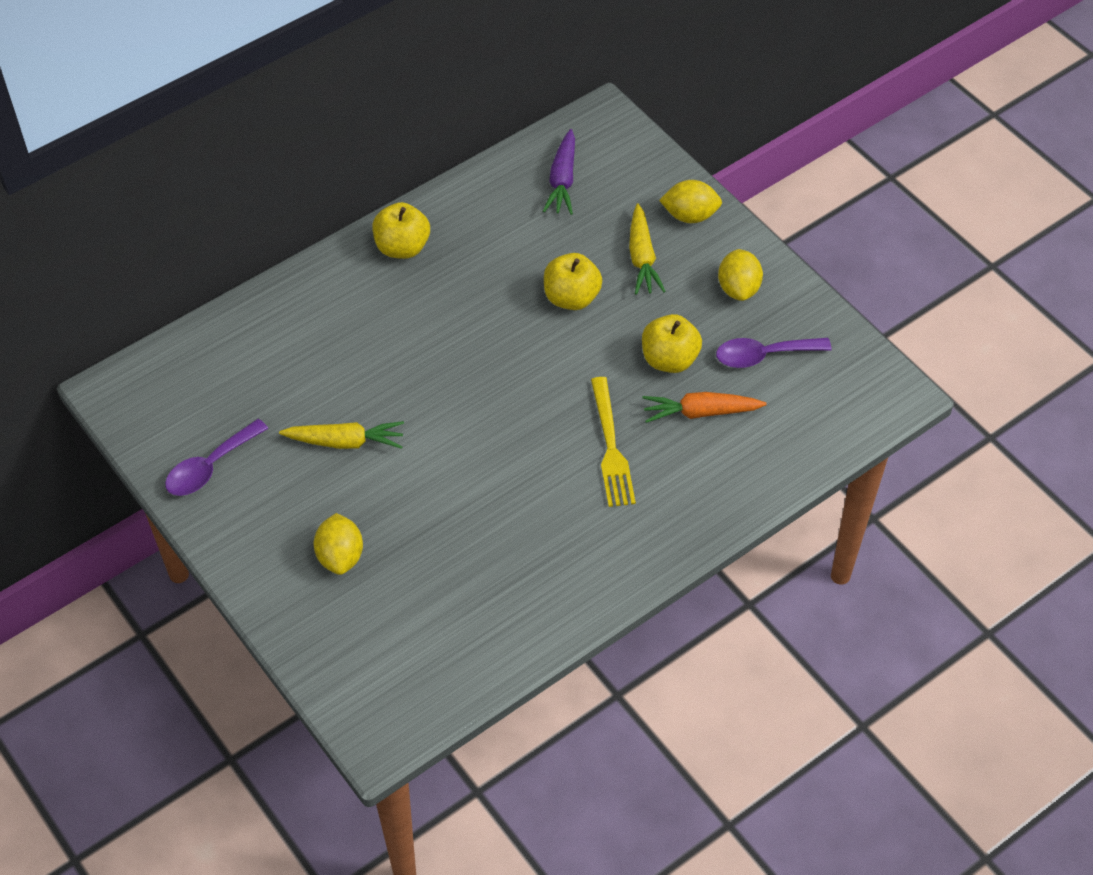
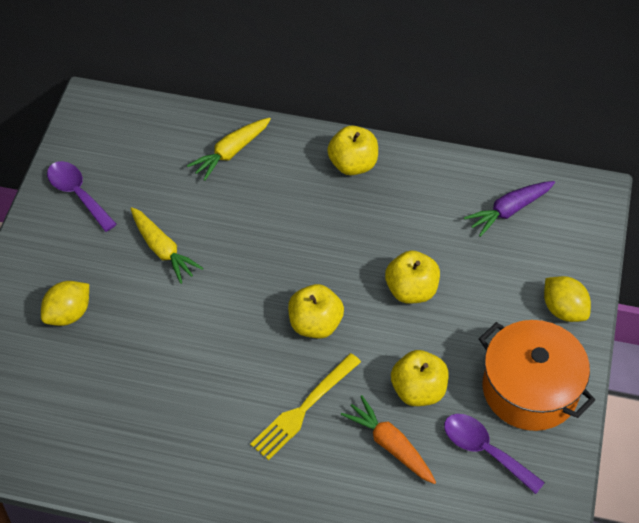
camera: 50 degrees right, 0 degrees up
(210, 467) = (77, 194): purple spoon -> purple spoon turned 45 degrees clockwise
(537, 384) = (315, 324): none -> yellow apple
(642, 257) = (492, 307): yellow carrot -> yellow carrot (231, 152)
(738, 288) = (530, 389): yellow lemon -> orange pot

